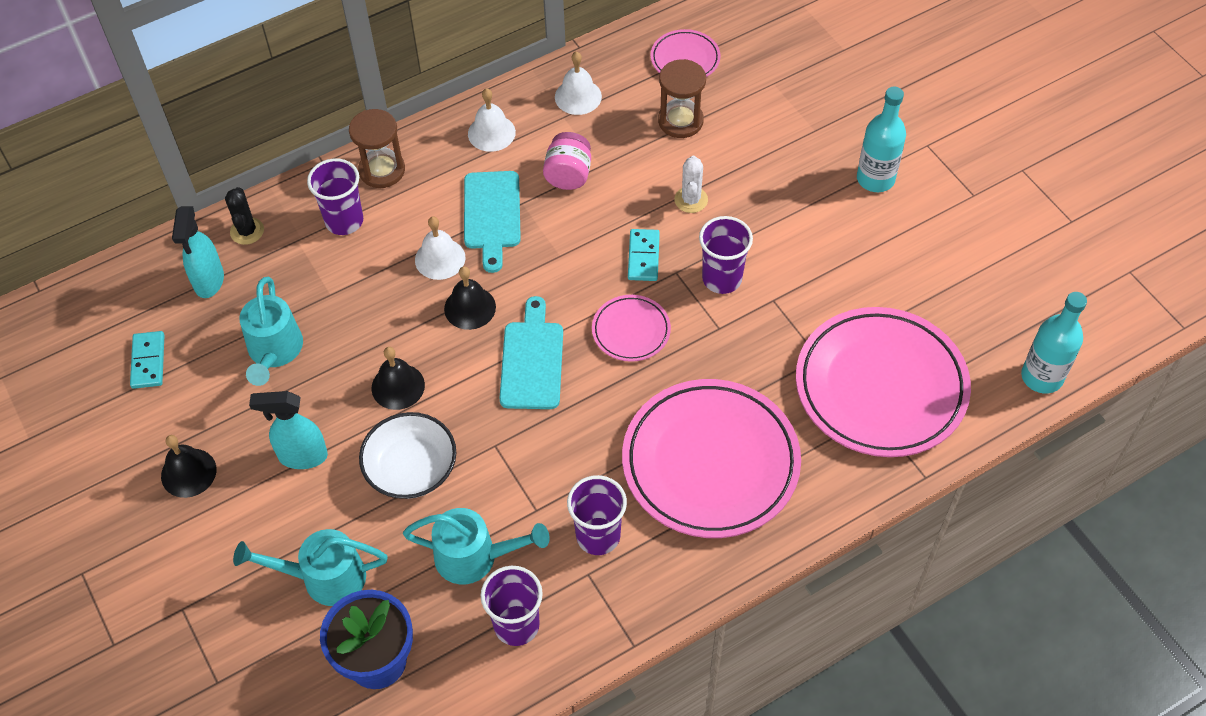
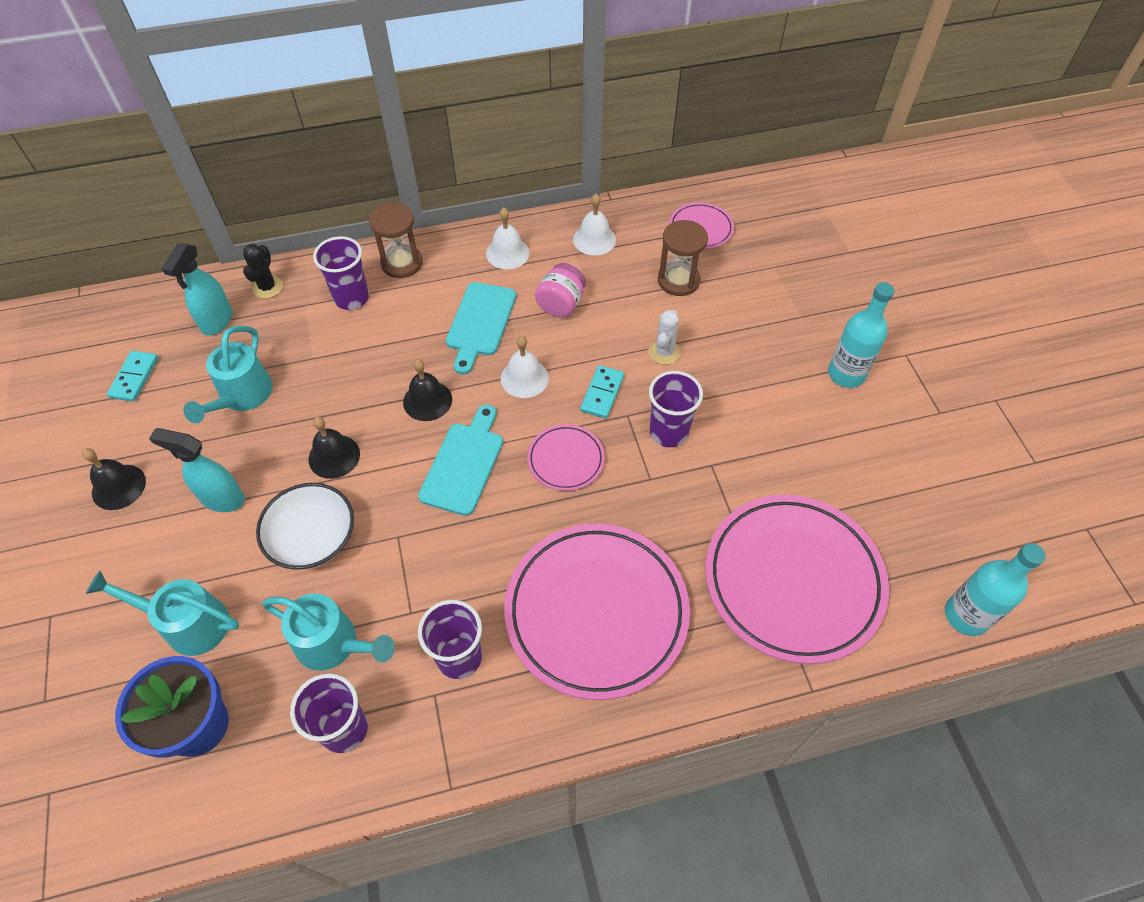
camera: 15 degrees right, 0 degrees up
(440, 258) = (419, 350): white bell -> white bell (524, 378)

